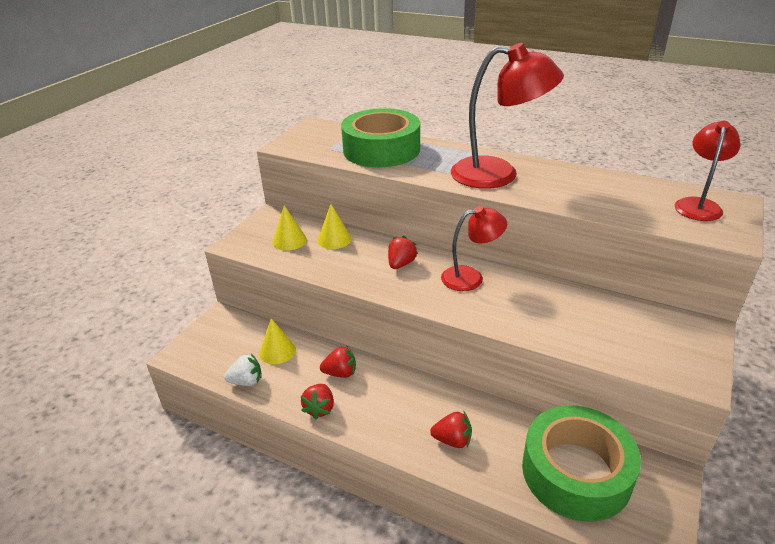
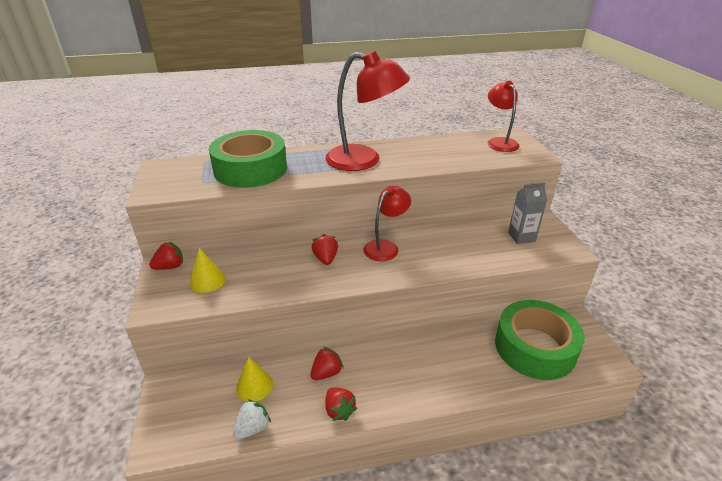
camera: 40 degrees left, 0 degrees up
(334, 239) = (248, 262): yellow cone -> none
(452, 440) = (452, 373): red strawberry -> red strawberry (170, 266)
(498, 174) = (364, 160): red lamp -> red lamp turned 45 degrees clockwise
(647, 335) = (521, 237): none -> grey carton

